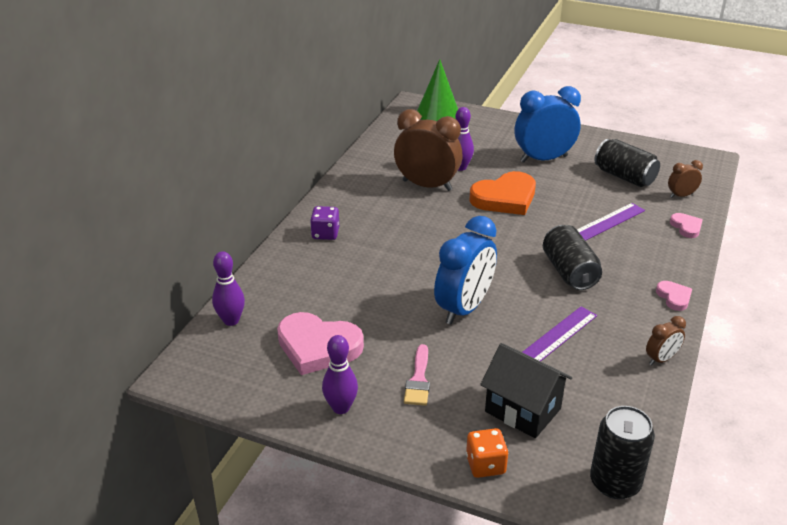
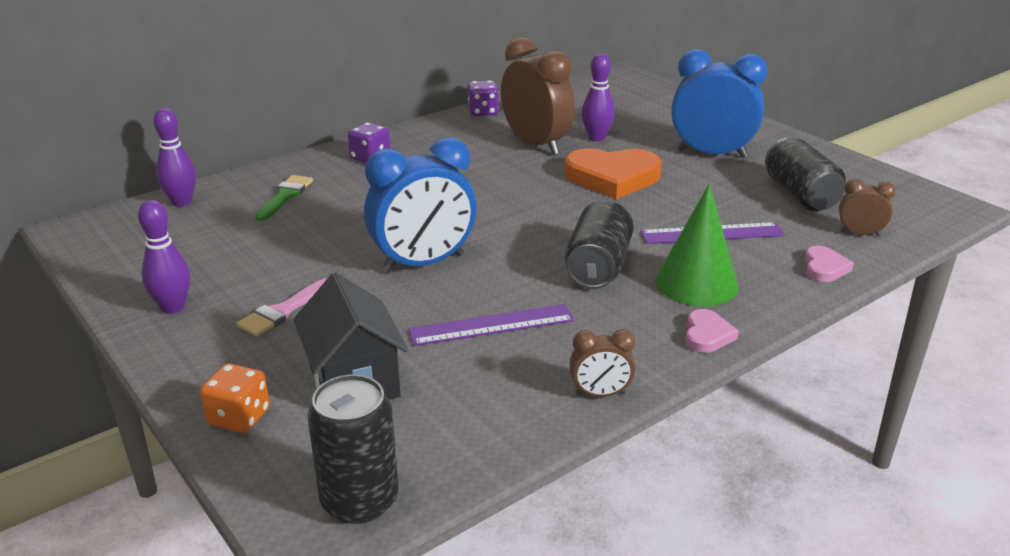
camera: 30 degrees right, 5 degrees down
(304, 288) = (285, 196): none -> green brush
(318, 347) = (227, 248): pink heart -> none
(358, 166) = (483, 112): none -> purple dice
(438, 113) = (636, 86): green cone -> green cone (696, 283)

